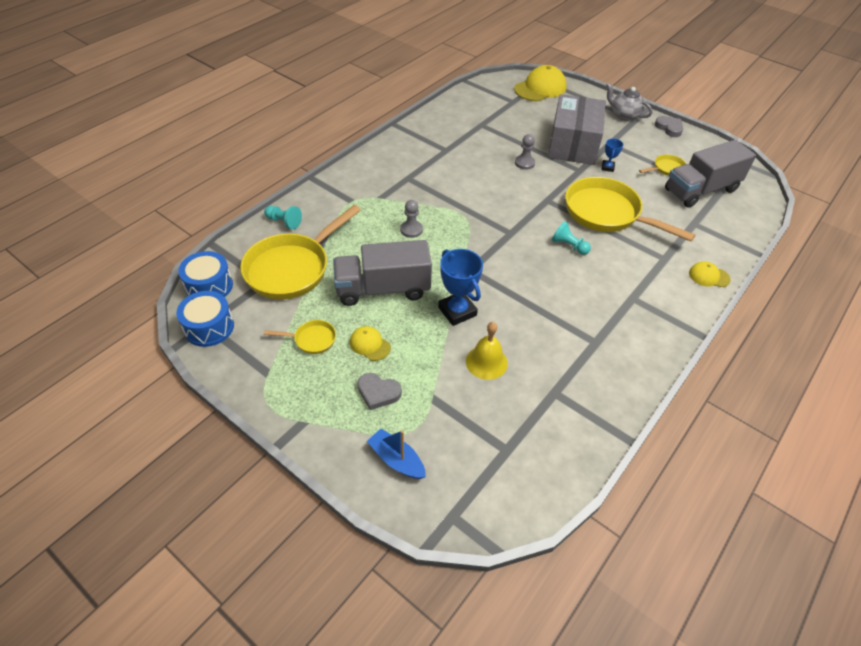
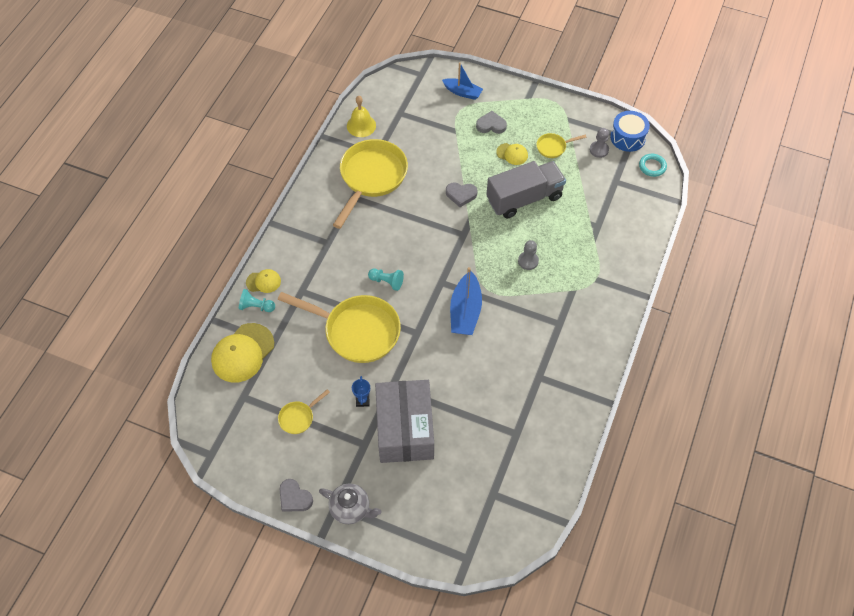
camera: 165 degrees right, 10 degrees up
(209, 286) = (652, 166): blue drum -> turquoise ring
(284, 222) = (639, 239): turquoise pawn -> turquoise pawn (256, 306)
(292, 268) = (602, 197): yellow pan -> yellow pan (371, 178)
(457, 311) = (461, 195): blue trophy -> grey heart
(486, 362) = (427, 162): yellow bell -> yellow bell (361, 125)
(494, 205) = (465, 311): none -> blue boat
(524, 163) = (451, 380): grey pawn -> grey pawn (599, 150)
(540, 88) = (466, 537): yellow cap -> yellow cap (243, 353)
(701, 190) = (263, 393): grey truck -> none

